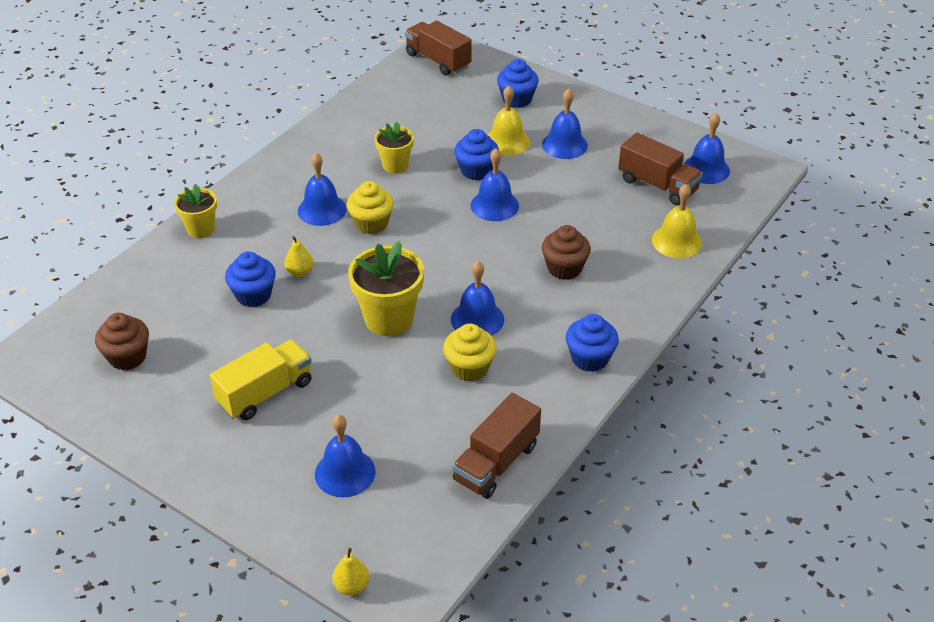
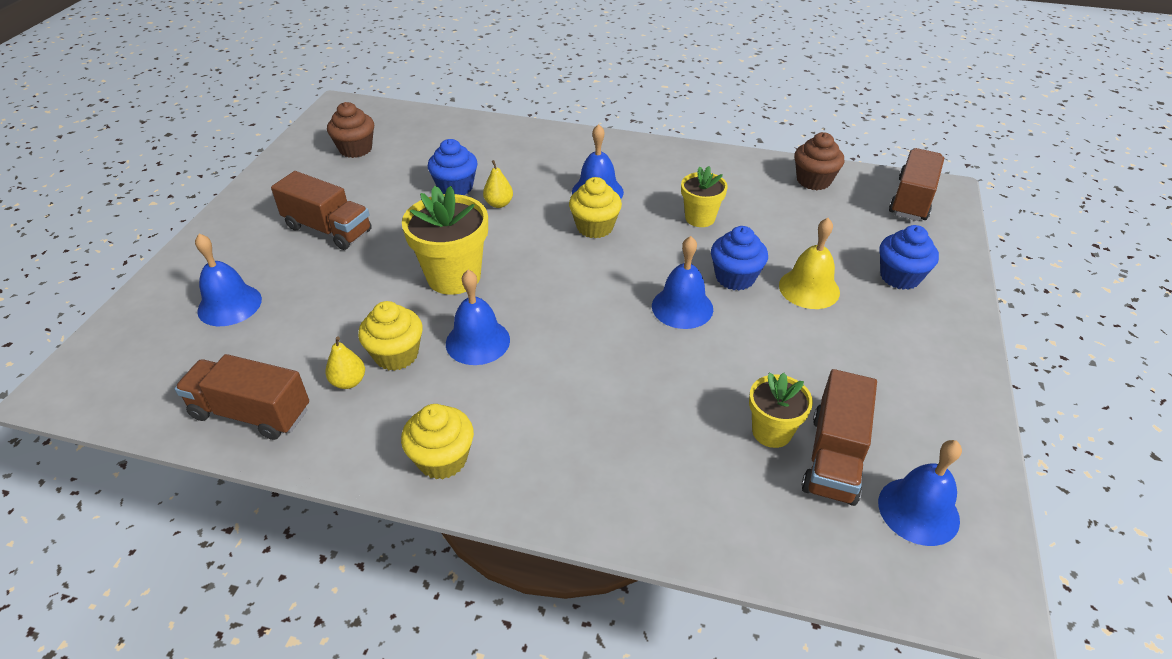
camera: 70 degrees right, 0 degrees up
(201, 229) = (530, 137): yellow flower pot -> yellow flower pot (771, 432)
(265, 393) = (328, 229): yellow truck -> brown truck
(352, 586) = (82, 348): yellow pear -> yellow pear (348, 382)
(564, 145) = (845, 340): blue bell -> none
(564, 268) = (600, 396): brown cupcake -> brown cupcake (813, 180)
(590, 358) = (442, 459): blue cupcake -> yellow cupcake
(676, 241) = (721, 507): yellow bell -> none

